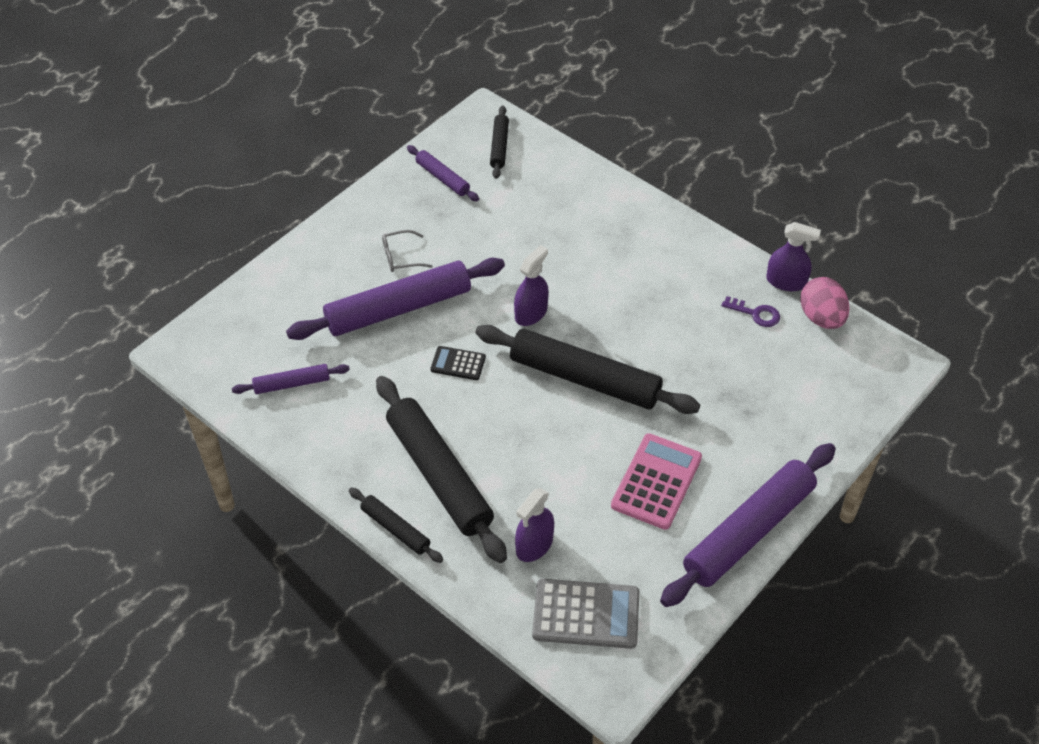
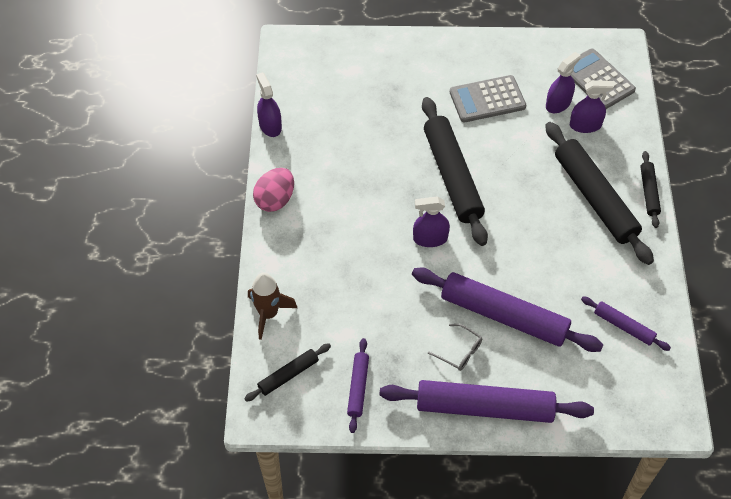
camera: 130 degrees left, 5 degrees up
(439, 475) = (594, 198): black rolling pin -> black rolling pin turned 45 degrees counterclockwise
(458, 363) = (510, 248): black calculator -> none
(568, 165) = (268, 314): none -> brown rocket
(588, 544) = (558, 104): none -> purple spray bottle
(656, 482) = (487, 99): pink calculator -> grey calculator
(748, 531) = (475, 46): purple rolling pin -> purple rolling pin (484, 407)
(755, 313) = (313, 126): purple key -> none
(821, 318) = (285, 94): pink egg -> pink egg (275, 200)

